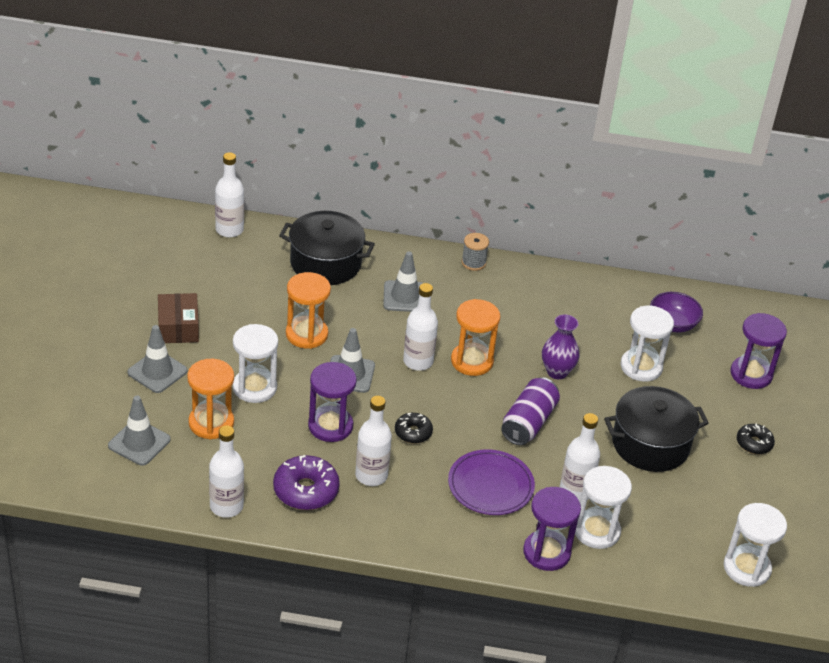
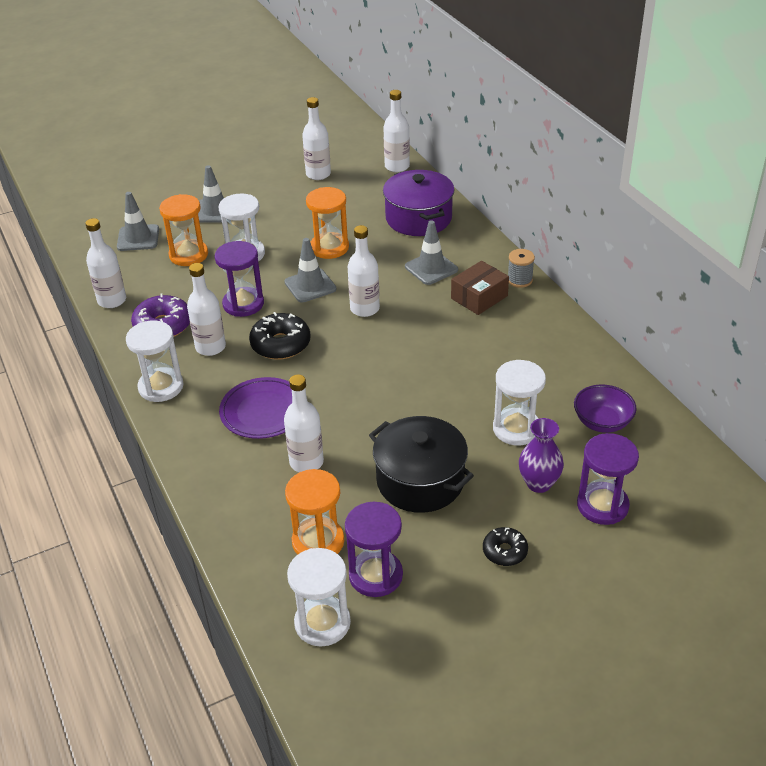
camera: 60 degrees right, 0 degrees up
(178, 327) = (269, 197): brown box -> brown box (479, 297)
(179, 279) = (318, 174): none -> white bottle
(325, 263) = (418, 218): black pot -> purple pot
(413, 432) = (280, 344): black donut -> black donut, size x1.65
(472, 361) = (399, 334): orange hourglass -> orange hourglass (318, 542)
(528, 423) = (362, 397): purple can -> none
(546, 552) = (216, 479): purple hourglass -> purple hourglass (375, 575)
(557, 372) = (445, 383): purple vase -> purple vase (538, 483)
(596, 531) = (271, 497): white hourglass -> white hourglass (161, 387)

